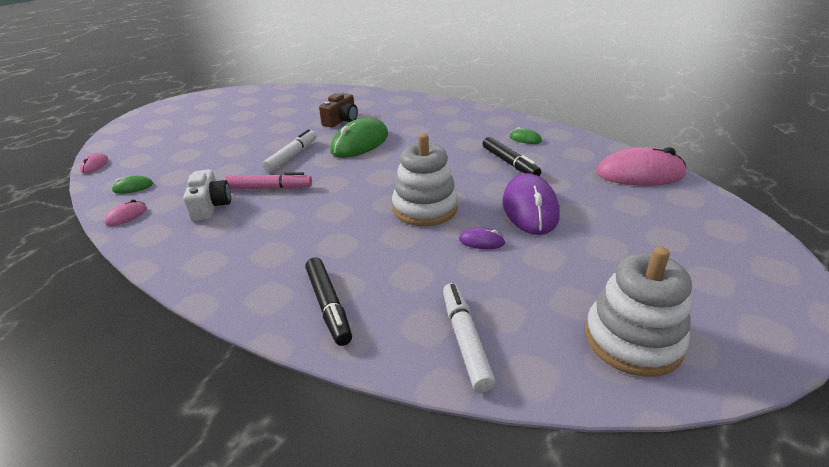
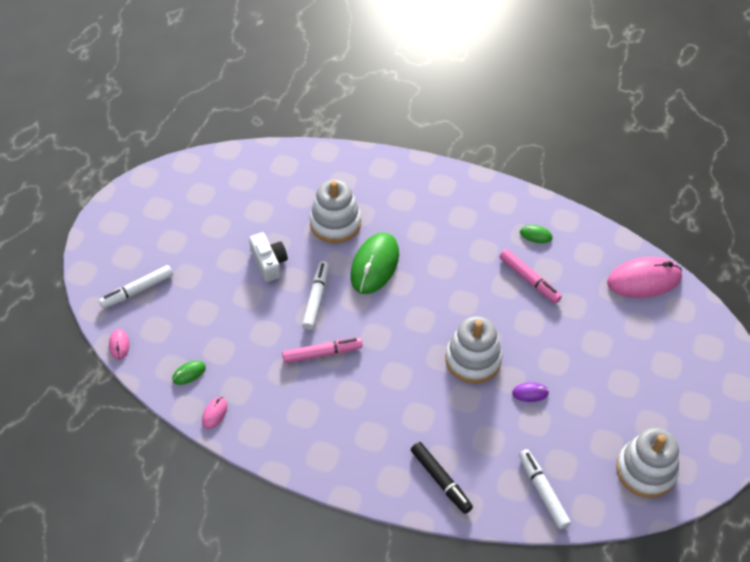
camera: 15 degrees left, 20 degrees up
(146, 139) = (137, 290): none -> white marker
(210, 206) = (283, 387): white camera -> white camera (269, 262)
(341, 120) = (335, 223): brown camera -> white stacking toy
(509, 163) = (529, 279): black marker -> pink marker
(530, 208) = (559, 345): purple mouse -> none

